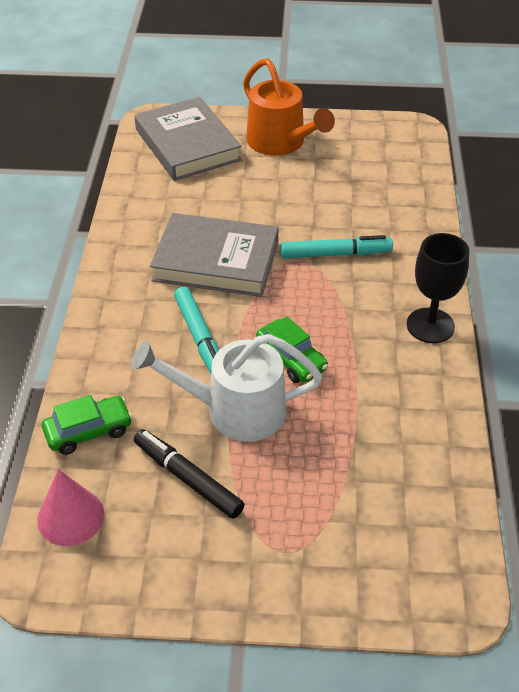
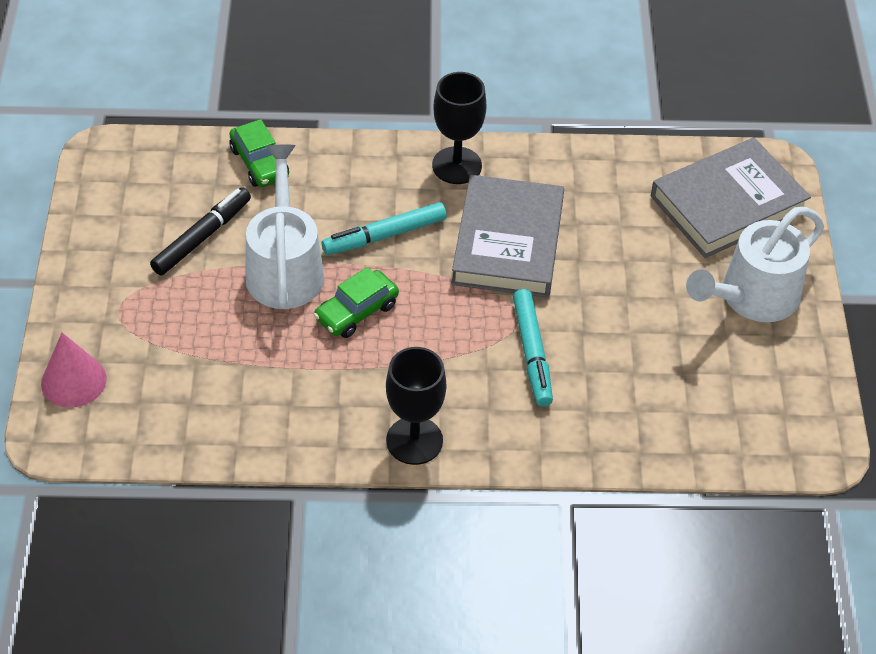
camera: 85 degrees right, 5 degrees up
(70, 517) = (164, 162): pink cone -> pink cone (73, 381)
(119, 287) = (457, 165): none -> black goblet
(281, 143) = (751, 298): orange watering can -> white watering can

